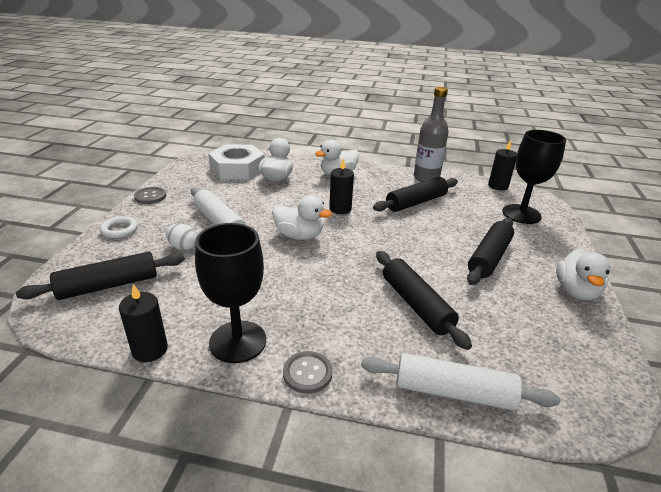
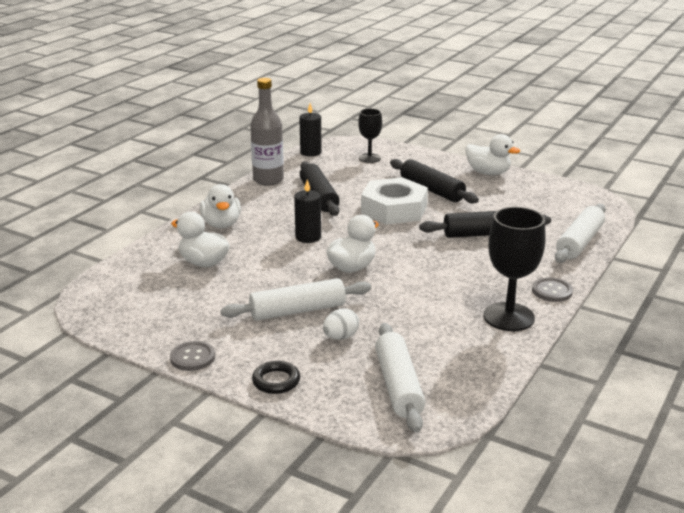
camera: 70 degrees left, 5 degrees down
(108, 285) = (398, 386): black rolling pin -> white rolling pin
(120, 230) = (276, 381): white ring -> black ring
(150, 350) = (508, 360): black candle -> none
(237, 168) = (151, 287): white nut -> white nut (394, 209)
(521, 214) = (369, 158): black goblet -> black goblet, size x0.61

